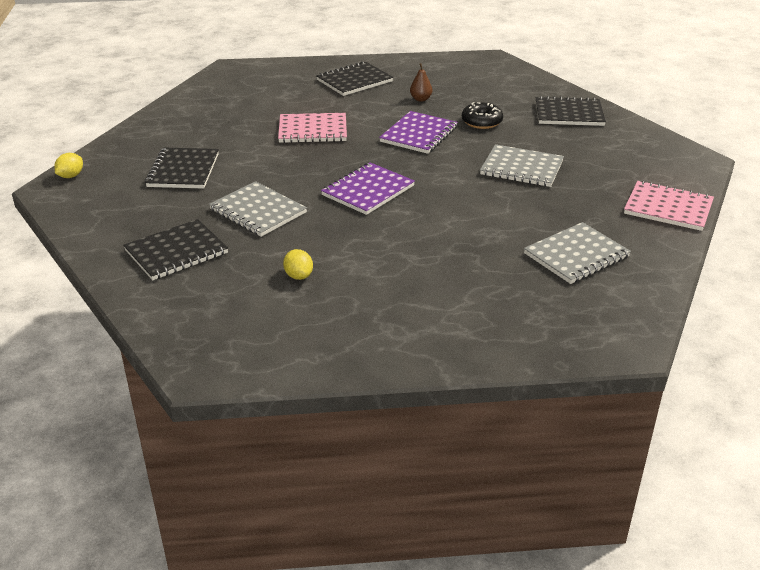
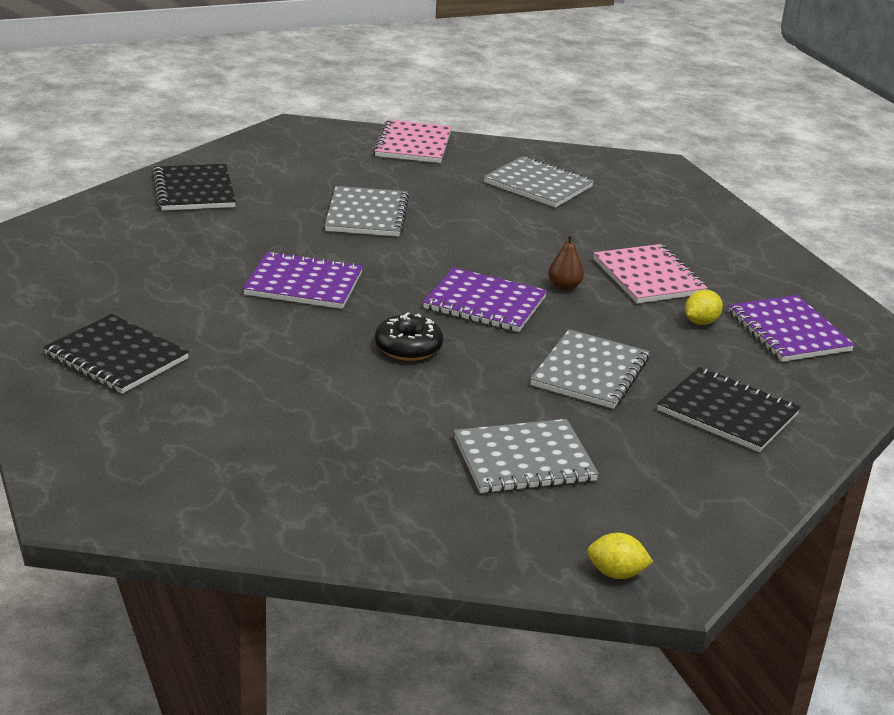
camera: 110 degrees left, 5 degrees down
(183, 170) = (524, 460): black notebook -> grey notebook
(261, 317) = (788, 331): none -> purple notebook
(313, 130) = (328, 368): pink notebook -> pink notebook (648, 277)
(420, 99) = (178, 292): brown pear -> brown pear (564, 287)
(481, 122) = (243, 244): black donut -> black donut (408, 347)

